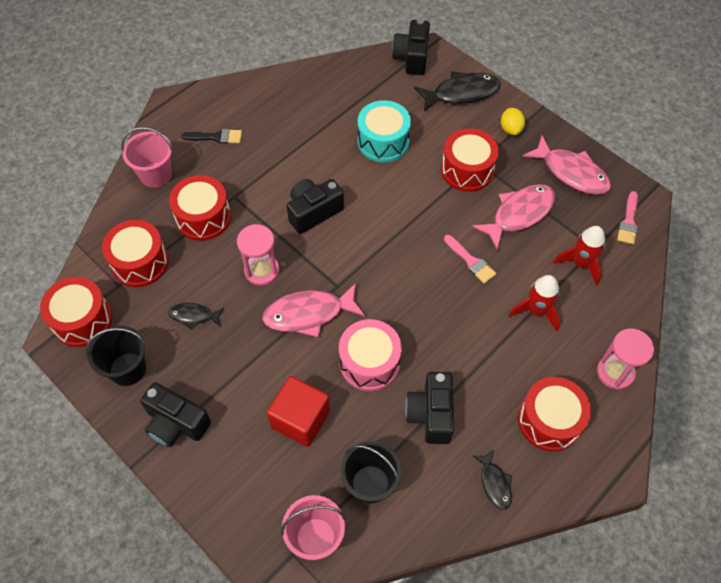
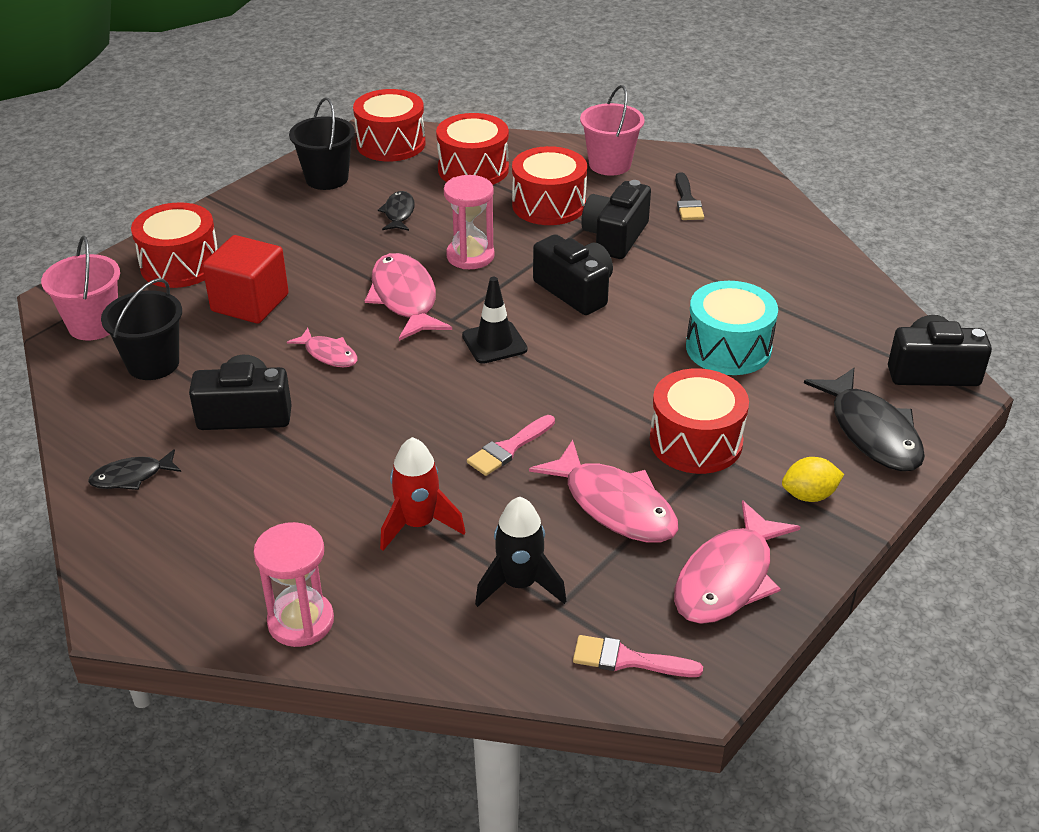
camera: 85 degrees right, 20 degrees down
(176, 423) = (255, 216): black camera -> black camera (615, 237)
(366, 262) = (494, 343): none -> black traffic cone
(369, 363) = (328, 354): pink drum -> pink fish
(549, 421) = (221, 536): red drum -> red drum (180, 265)
(581, 264) = (519, 584): red rocket -> black rocket

